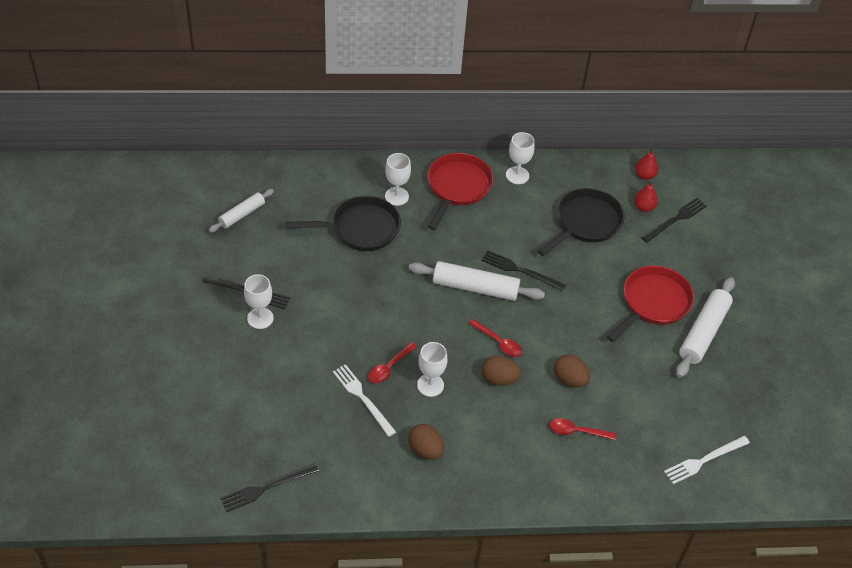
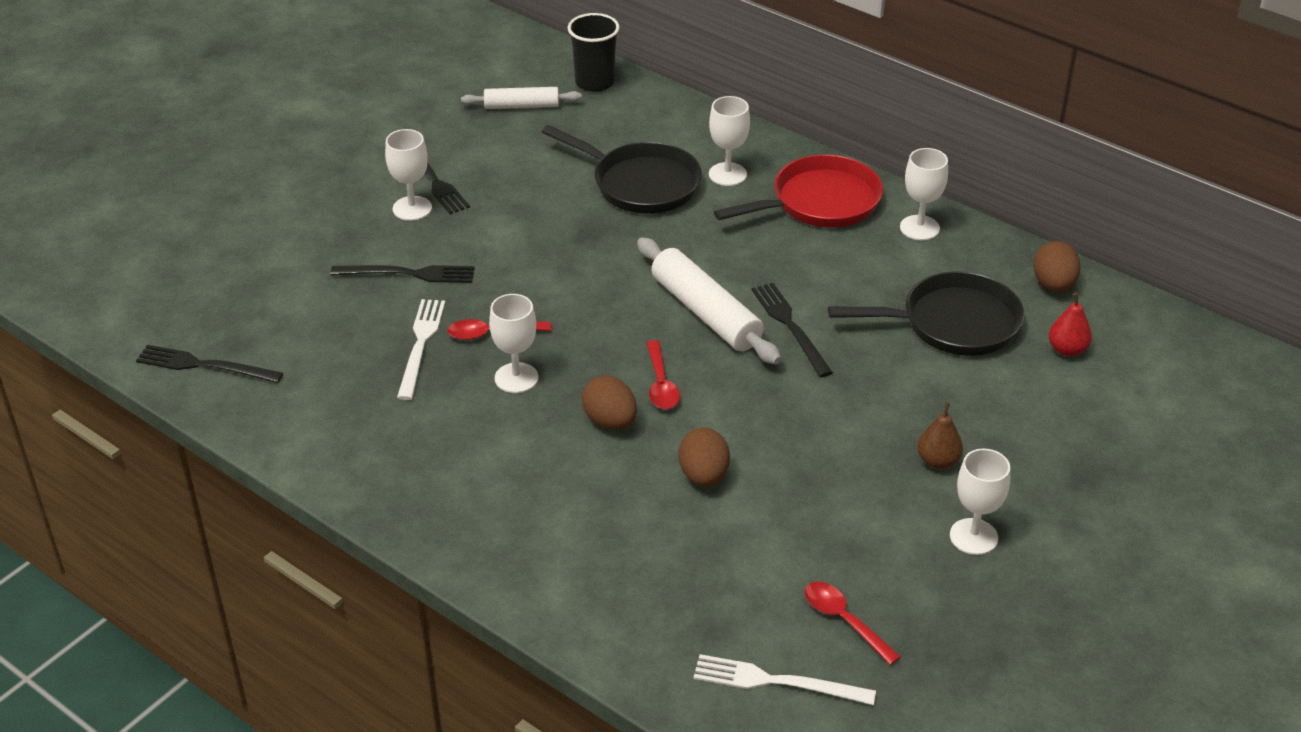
camera: 45 degrees right, 10 degrees down
(264, 175) = (594, 82): none -> black cup
(425, 450) = (423, 438): brown egg -> brown egg (1053, 285)
(577, 431) = (637, 536): red spoon -> red spoon (844, 620)
(645, 175) = (1116, 316): red pear -> none
(653, 303) = (938, 461): red pan -> brown pear
(675, 219) = (1100, 387): black fork -> black fork (408, 274)
(703, 332) = (973, 537): white rolling pin -> white goblet

